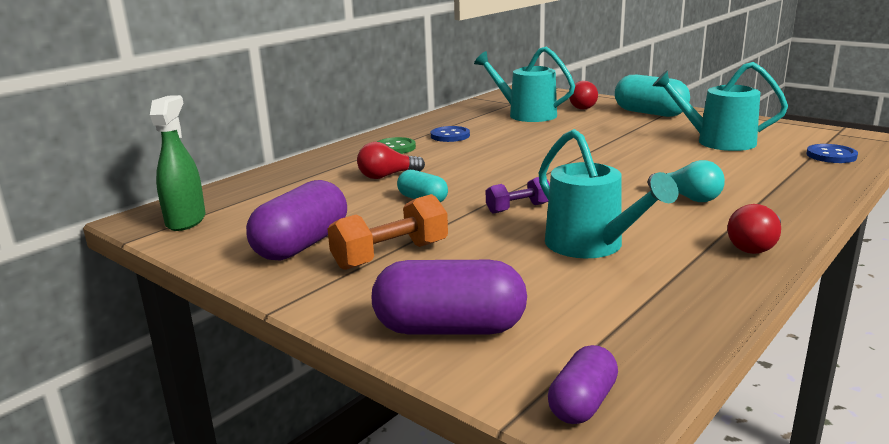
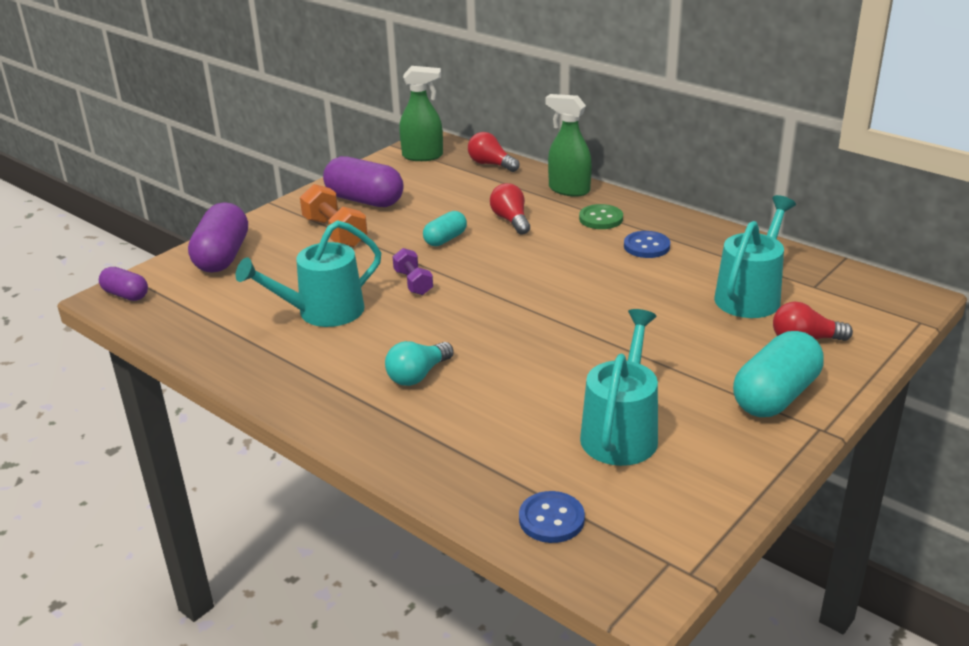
camera: 90 degrees right, 10 degrees up
(328, 158) = (568, 190): none -> green spray bottle
(755, 246) = (293, 392): red light bulb -> red light bulb (491, 164)

